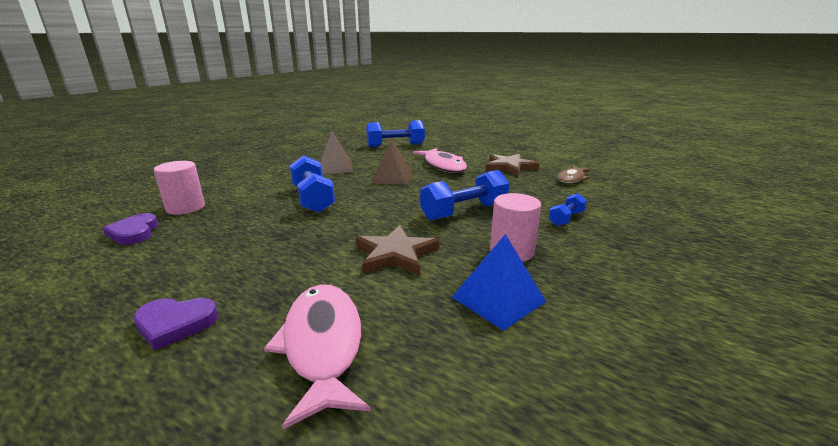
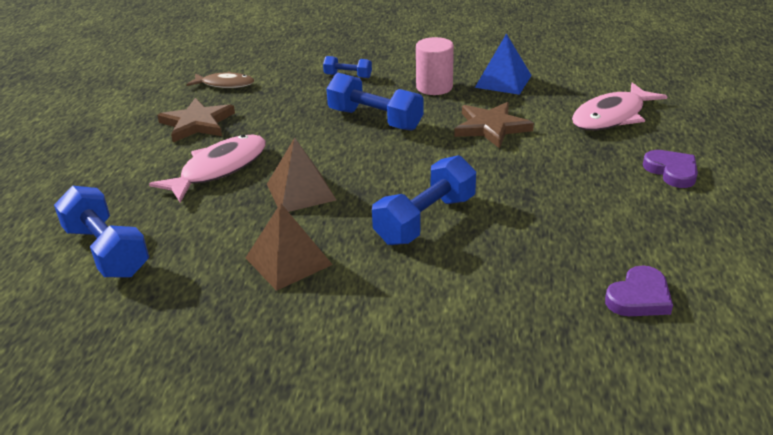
camera: 115 degrees left, 10 degrees up
(185, 207) = (552, 309): pink cylinder -> none

